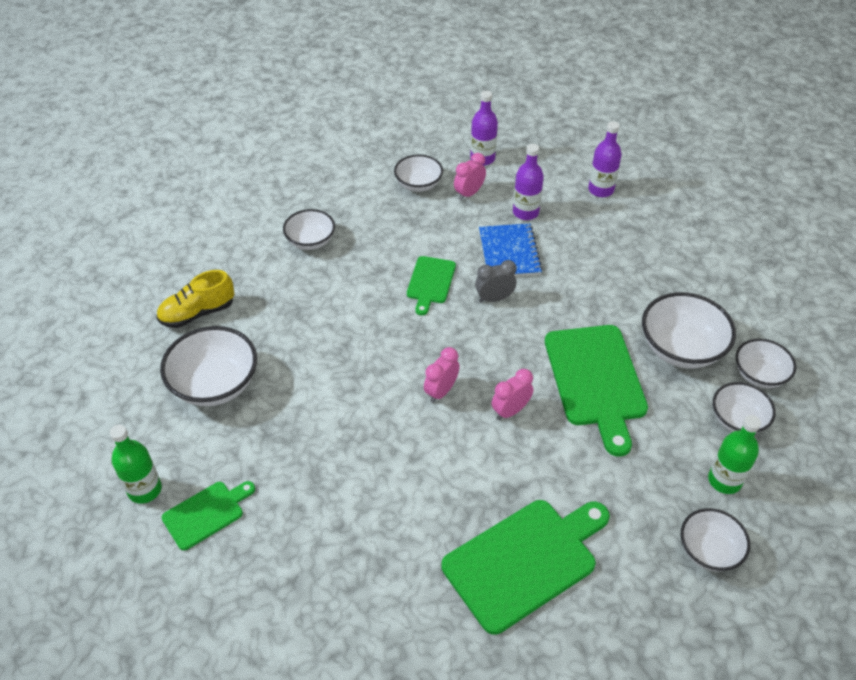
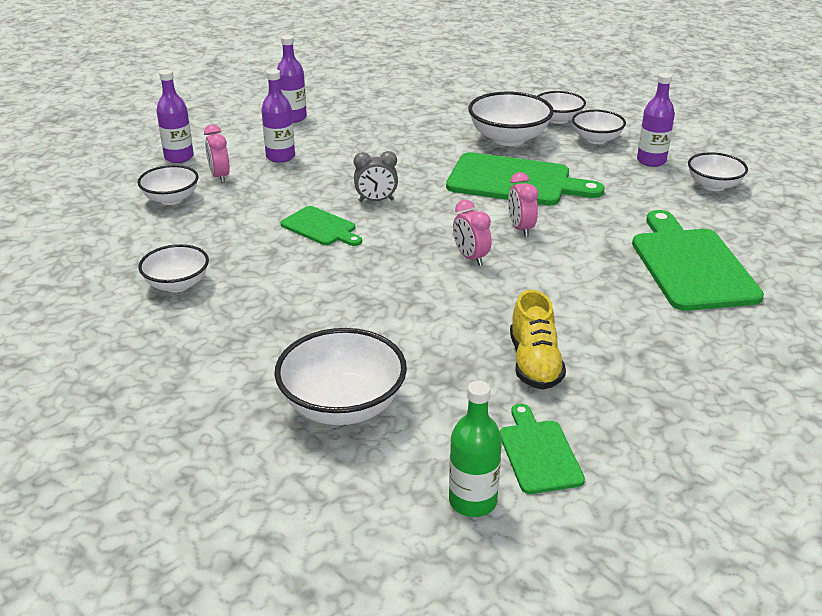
camera: 65 degrees left, 15 degrees down
(197, 313) = (207, 396): yellow shoe -> yellow shoe (534, 363)
(494, 298) = (376, 200): grey clock -> grey clock turned 105 degrees counterclockwise
(509, 252) = (324, 178): blue notebook -> none
(724, 480) = (651, 161): green bottle -> purple bottle

